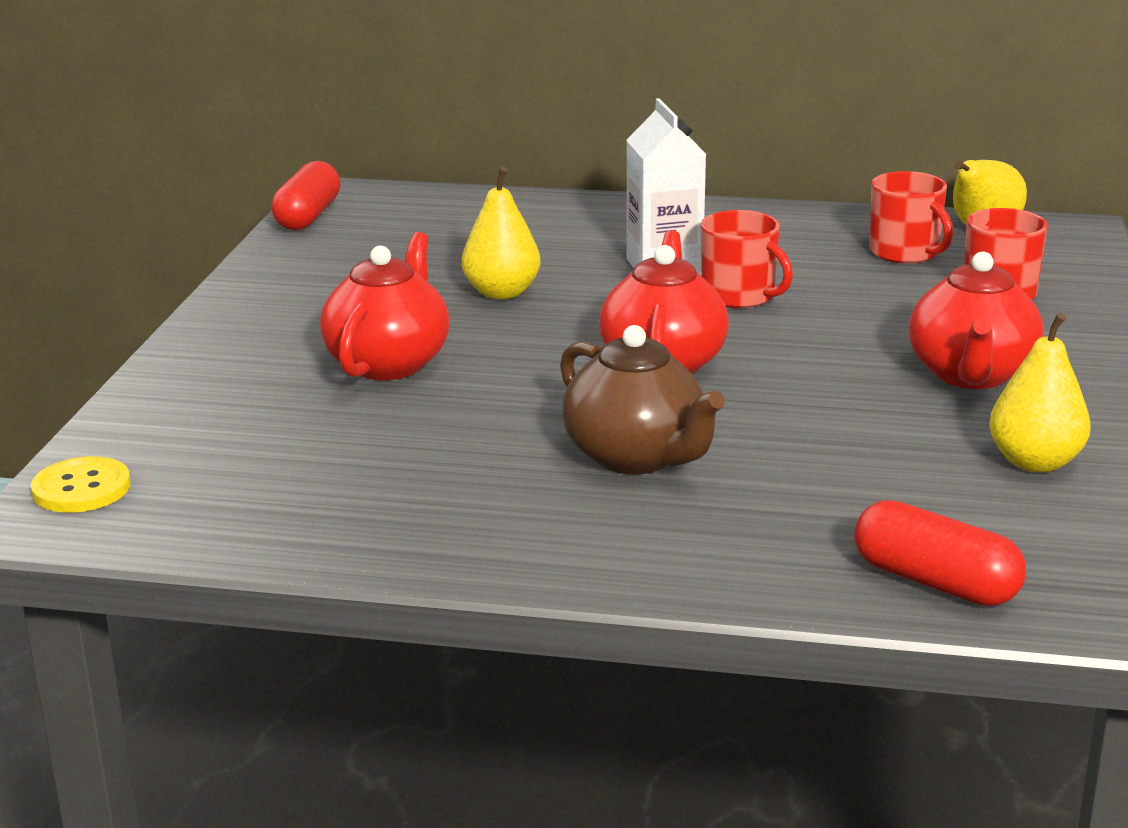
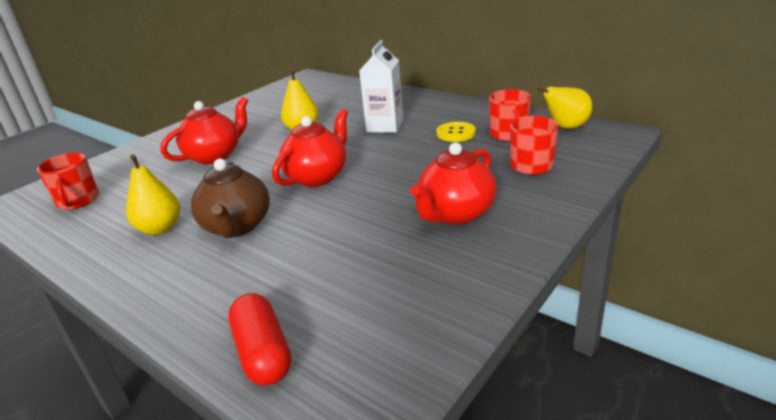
camera: 30 degrees right, 5 degrees up
(81, 488) = (38, 193): yellow button -> yellow button (456, 133)
(308, 216) = (282, 85): red capsule -> none
(740, 296) = (398, 146): red mug -> red mug (78, 201)
(1034, 462) = (420, 281): yellow pear -> yellow pear (160, 228)

